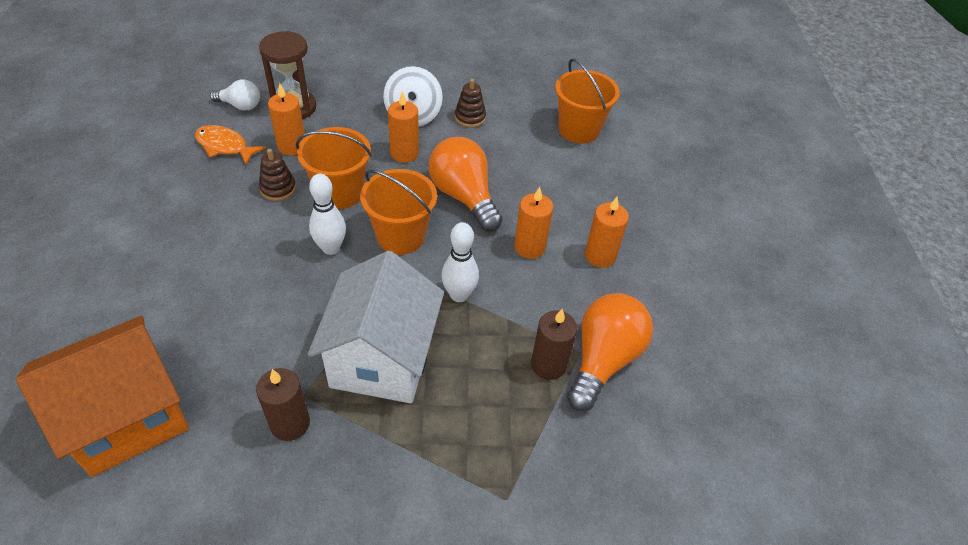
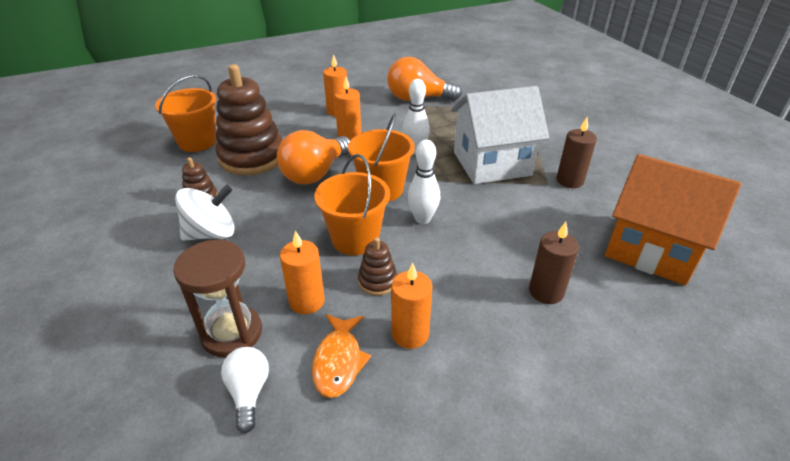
camera: 110 degrees left, 10 degrees down
(404, 153) = (276, 220): orange candle -> orange candle (410, 334)
(524, 160) = (252, 157): none -> brown stacking toy
(548, 365) = (437, 112): brown candle -> brown candle (546, 292)

